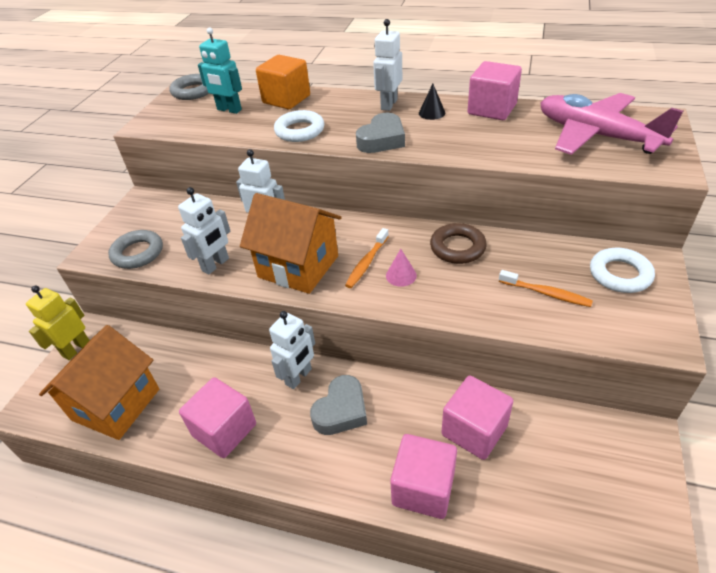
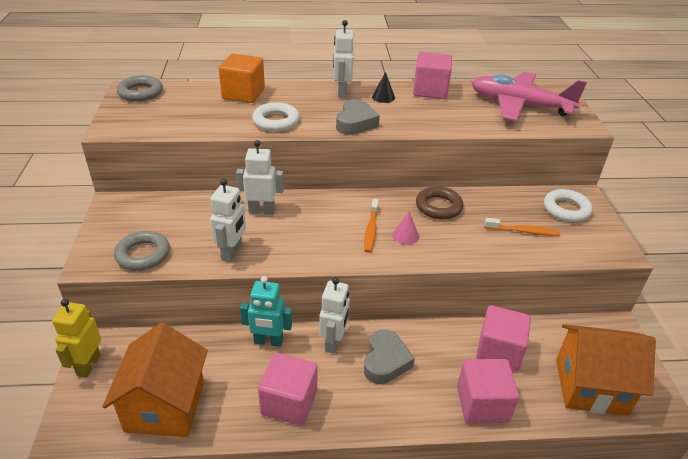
camera: 25 degrees left, 5 degrees down
(229, 110) = (192, 108): turquoise robot -> turquoise robot (268, 341)
(298, 266) = (312, 242): orange house -> orange house (590, 386)

